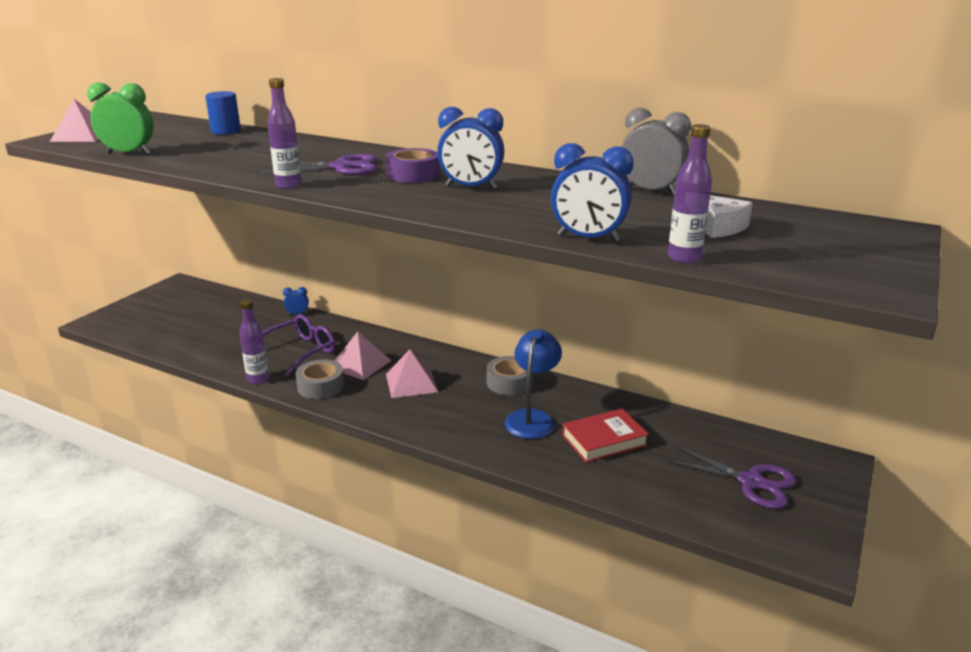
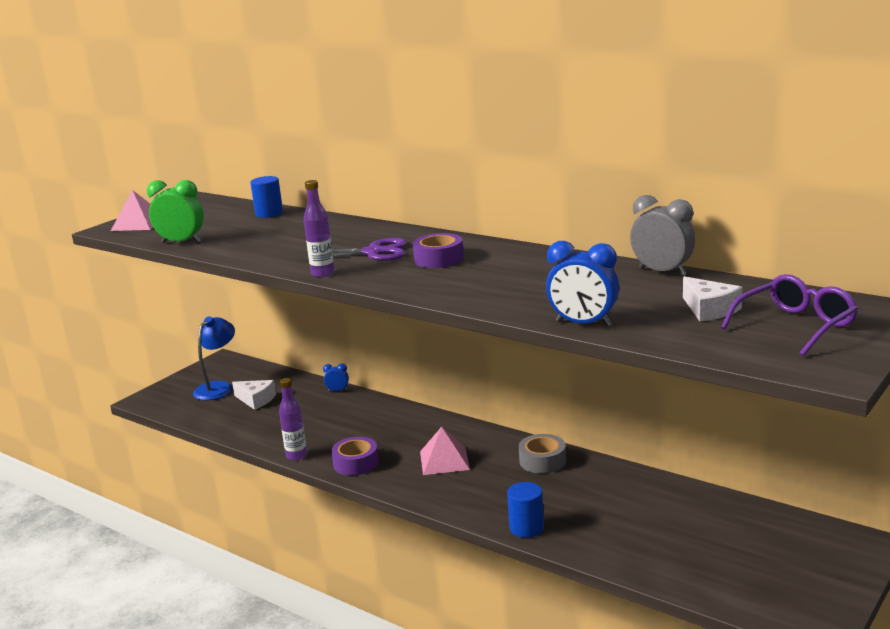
camera: 10 degrees right, 5 degrees down
(214, 322) = (256, 400): none -> white cheese
(301, 351) = (339, 429): purple glasses -> purple glasses (795, 326)
(321, 386) = (356, 463): grey tape -> purple tape
(360, 364) = (396, 441): pink pyramid -> none
(471, 188) = (490, 272): blue clock -> none
(504, 452) = (526, 528): none -> blue cylinder
(532, 418) = (560, 496): blue lamp -> blue lamp (218, 387)
(604, 440) = (628, 518): red book -> none
(684, 258) = (664, 342): purple bottle -> none
(751, 482) = (770, 560): purple scissors -> none

